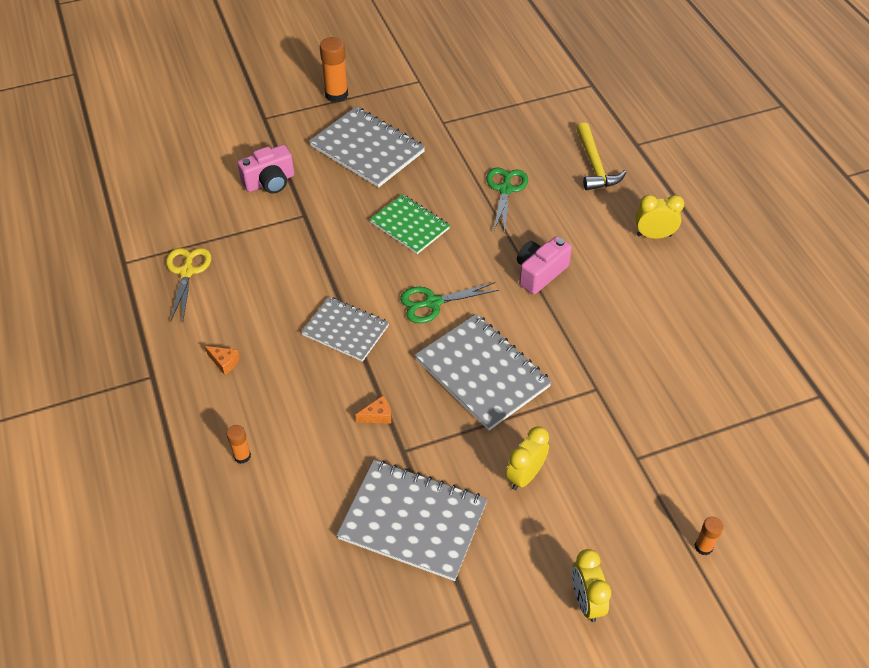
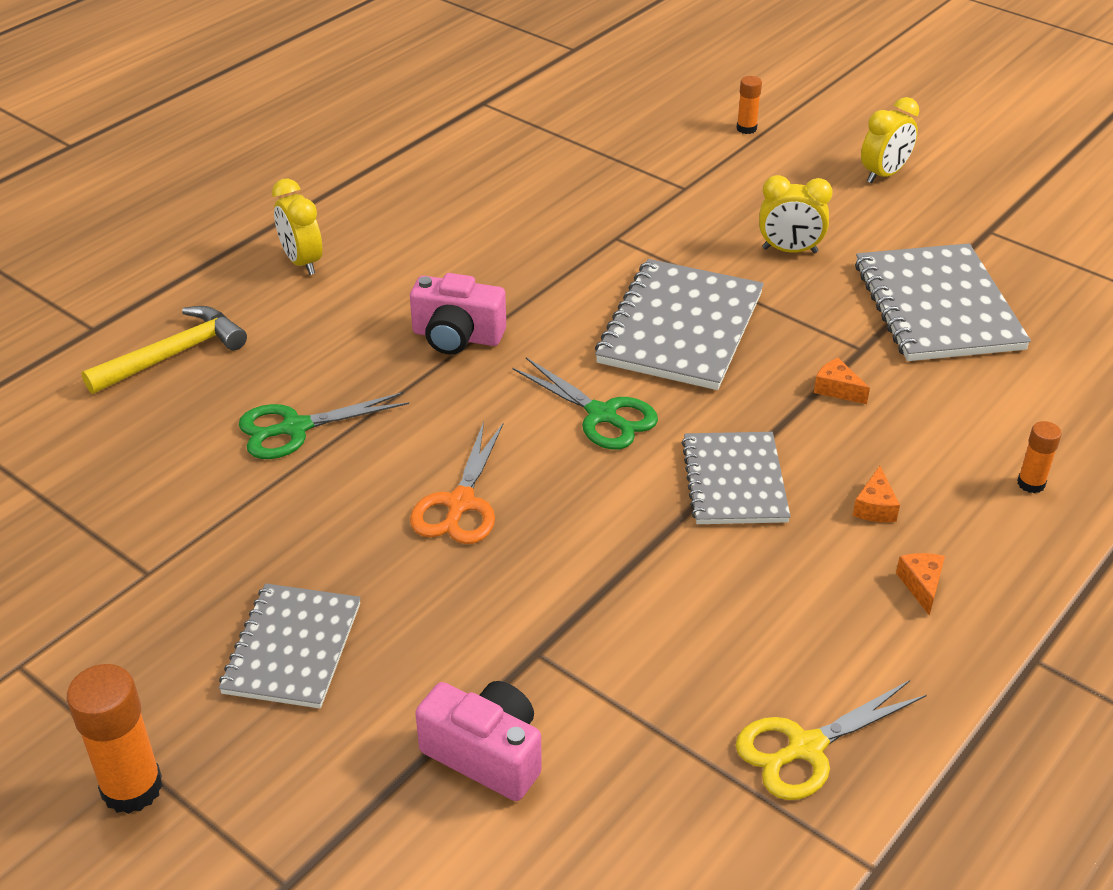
camera: 120 degrees left, 10 degrees down
(283, 376) = (874, 507): none -> orange cheese
(367, 149) = (292, 648): grey notebook -> grey notebook, size x0.65
(409, 225) = (460, 504): green notebook -> orange scissors

